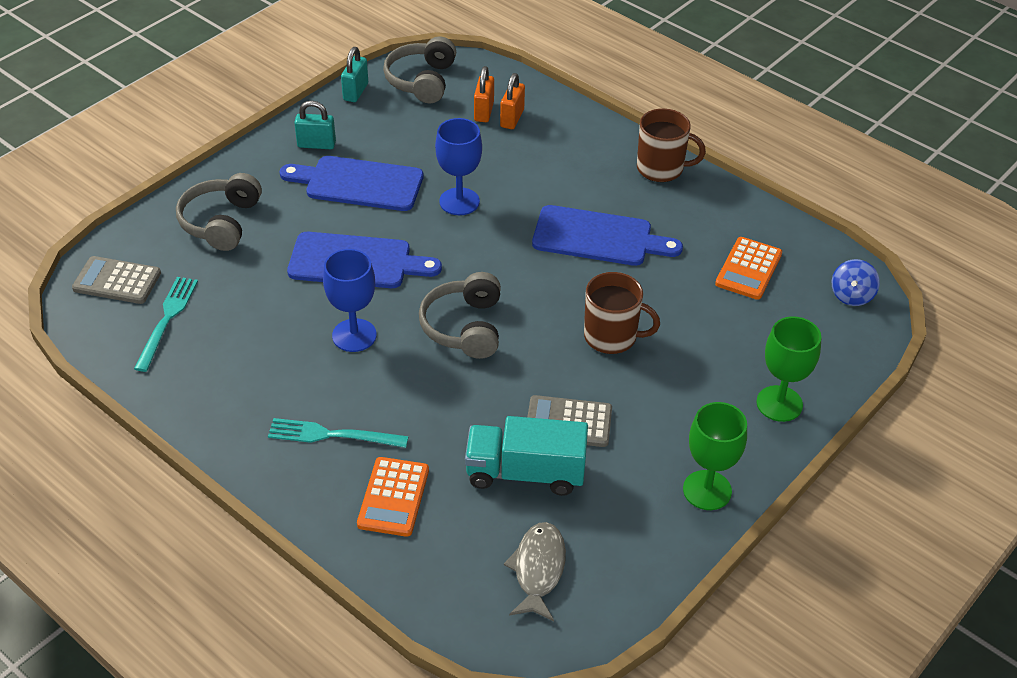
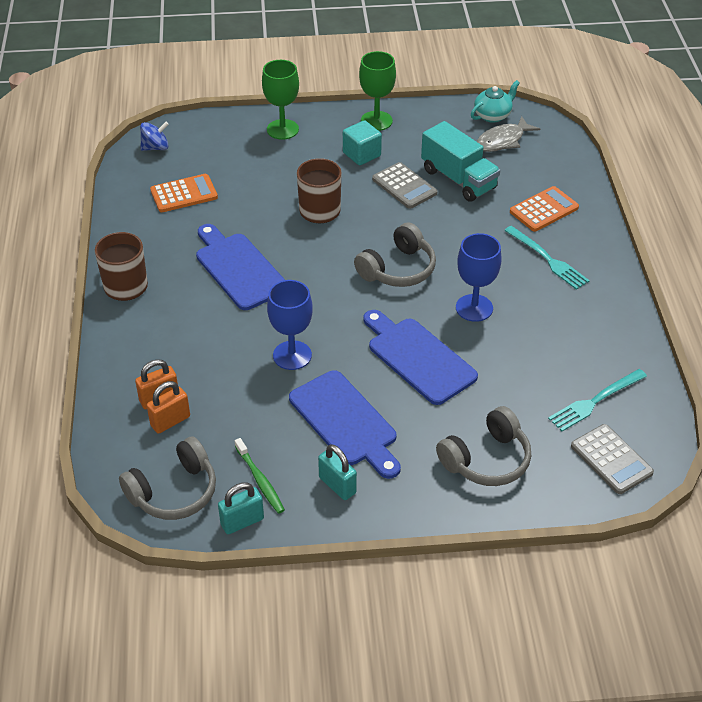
camera: 135 degrees left, 0 degrees up
(374, 117) = (260, 480): none -> green toothbrush
(593, 605) = (493, 115): none -> turquoise teapot
(660, 431) = (361, 154): none -> turquoise cube

